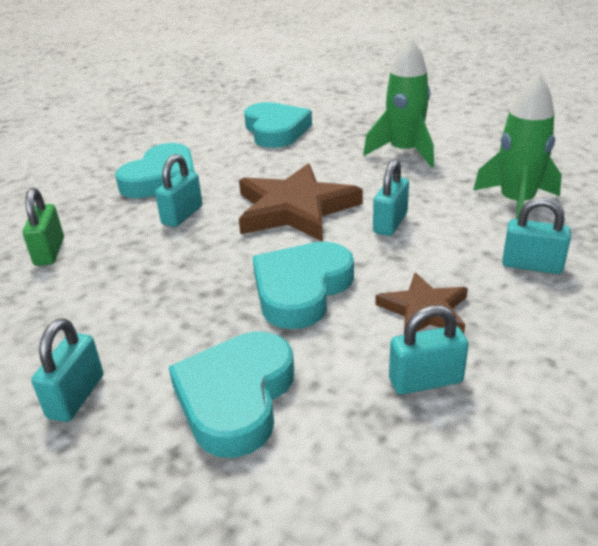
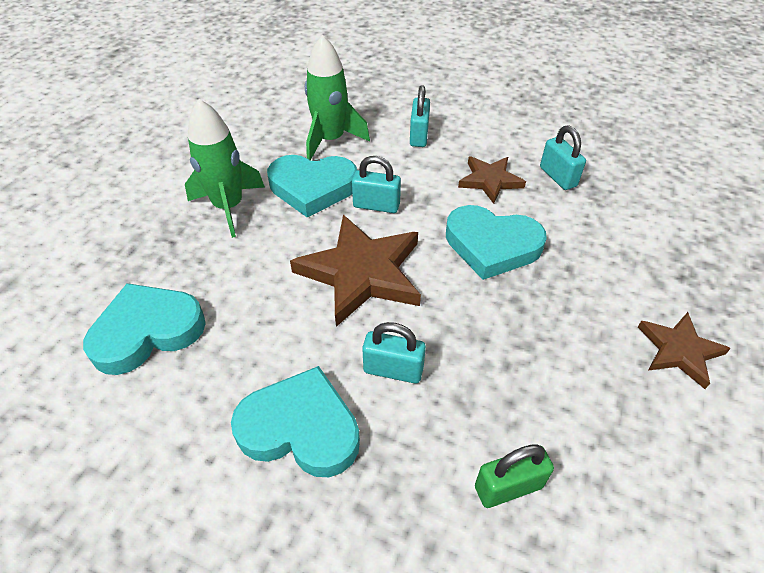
camera: 105 degrees left, 15 degrees up
(76, 396) = (679, 351): turquoise padlock -> brown star
(236, 397) = (622, 257): turquoise heart -> turquoise heart (312, 188)

